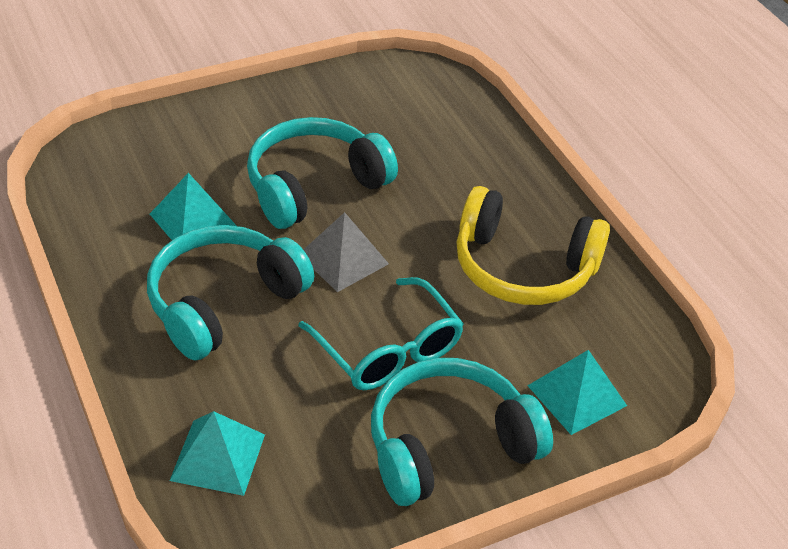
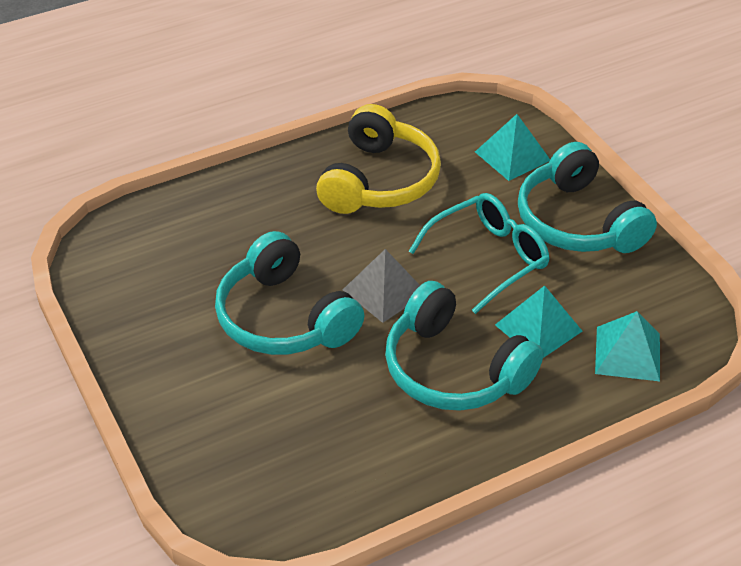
camera: 90 degrees left, 0 degrees up
(193, 219) = (343, 406): turquoise pyramid -> turquoise pyramid (538, 328)

